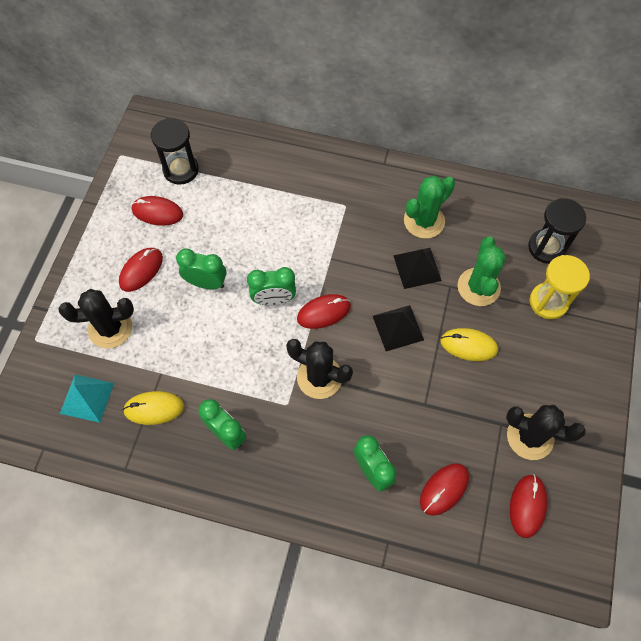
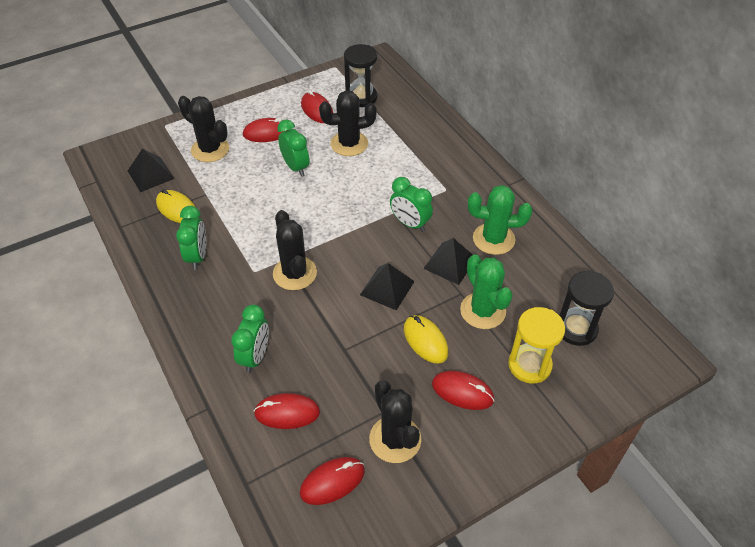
camera: 45 degrees right, 15 degrees down
(87, 398) = (151, 174): turquoise pyramid -> black pyramid
(224, 224) = (349, 144): none -> black cactus
(274, 299) = (325, 207): green clock -> green clock (410, 223)
(323, 312) = (348, 239): red mouse -> red mouse (462, 392)
(478, 287) = (483, 311): green cactus -> green cactus turned 75 degrees counterclockwise

